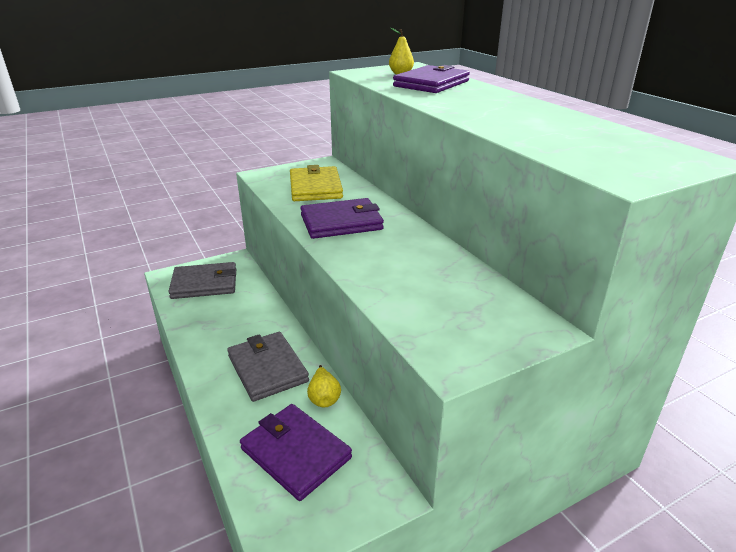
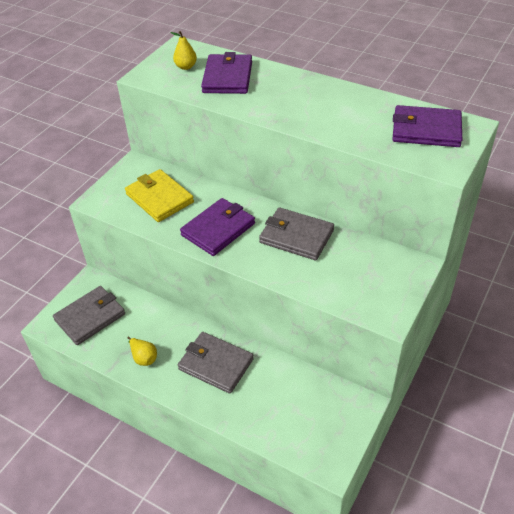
camera: 30 degrees left, 15 degrees up
(295, 453) = (290, 411): purple wallet -> purple wallet (426, 130)
(324, 398) = (273, 365): yellow pear -> yellow pear (144, 357)
(416, 253) = (296, 236): none -> grey wallet

